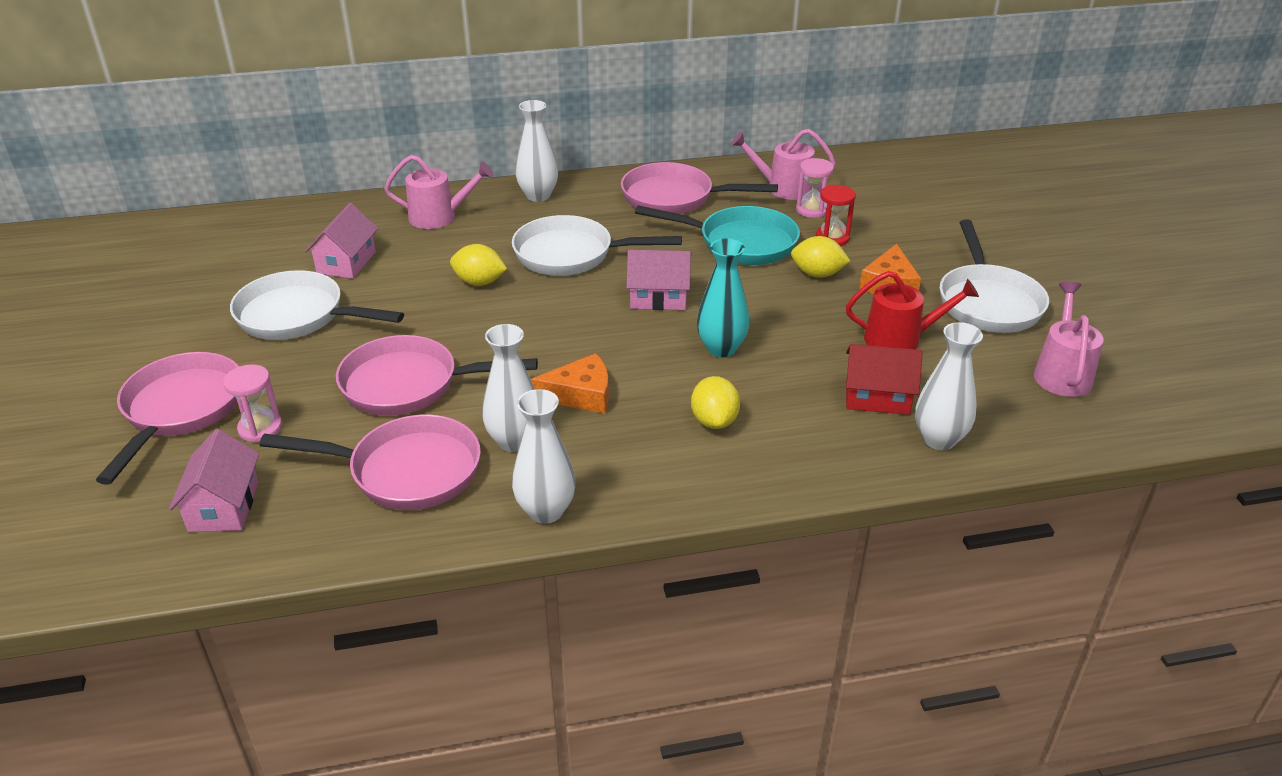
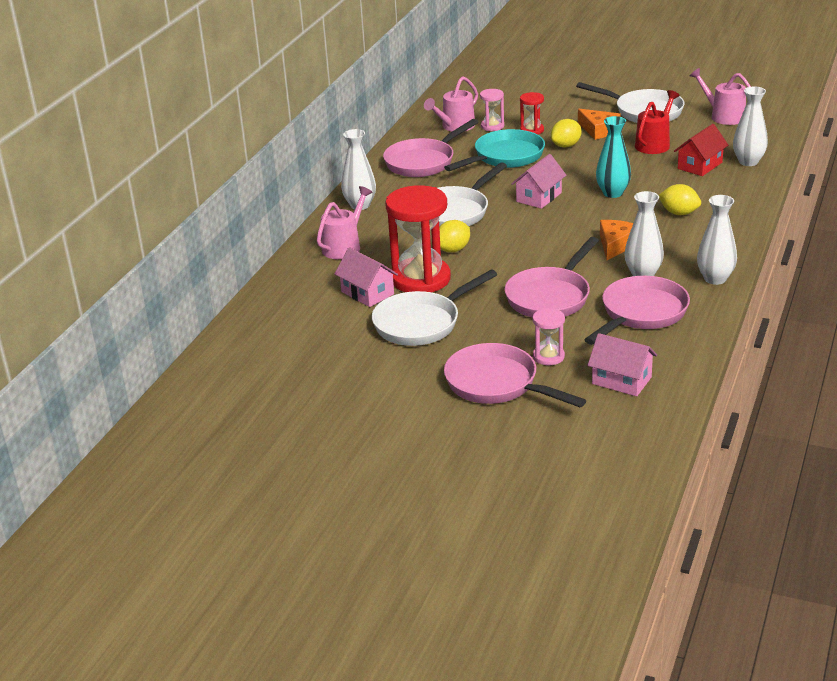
camera: 55 degrees left, 5 degrees down
(397, 284) = (421, 279): none -> red hourglass

